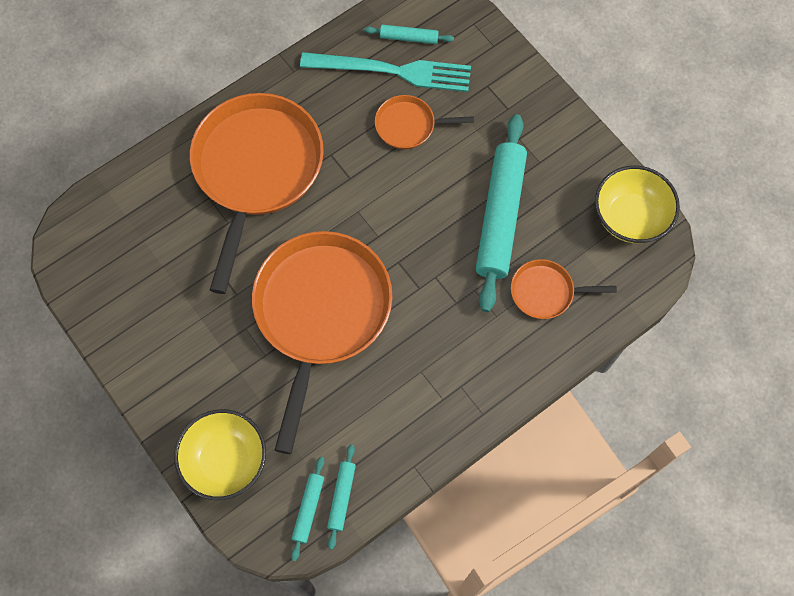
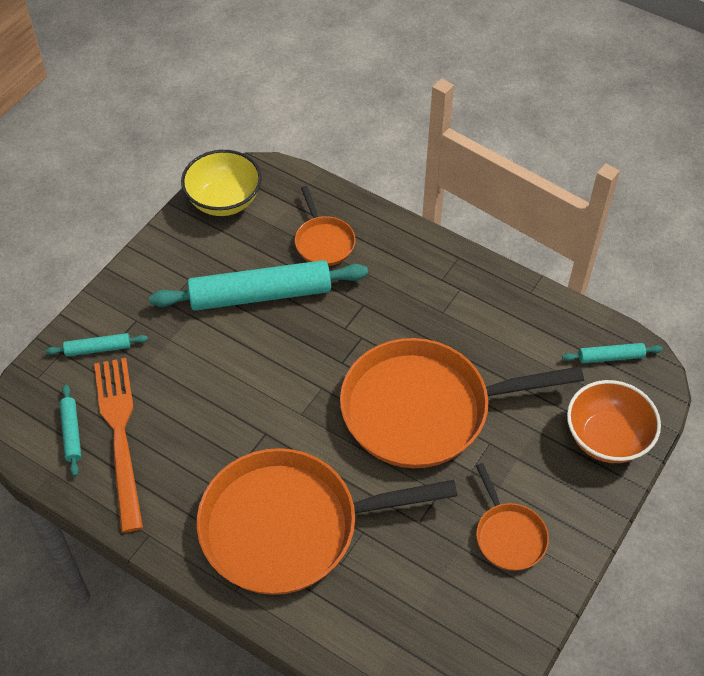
camera: 110 degrees left, 15 degrees down
(225, 461) = (606, 438): yellow bowl -> orange bowl
(342, 497) = (586, 335): turquoise rolling pin -> turquoise rolling pin (98, 348)
(392, 71) = (120, 435): turquoise fork -> orange fork
(409, 125) = (184, 399): orange pan -> orange pan (508, 535)

